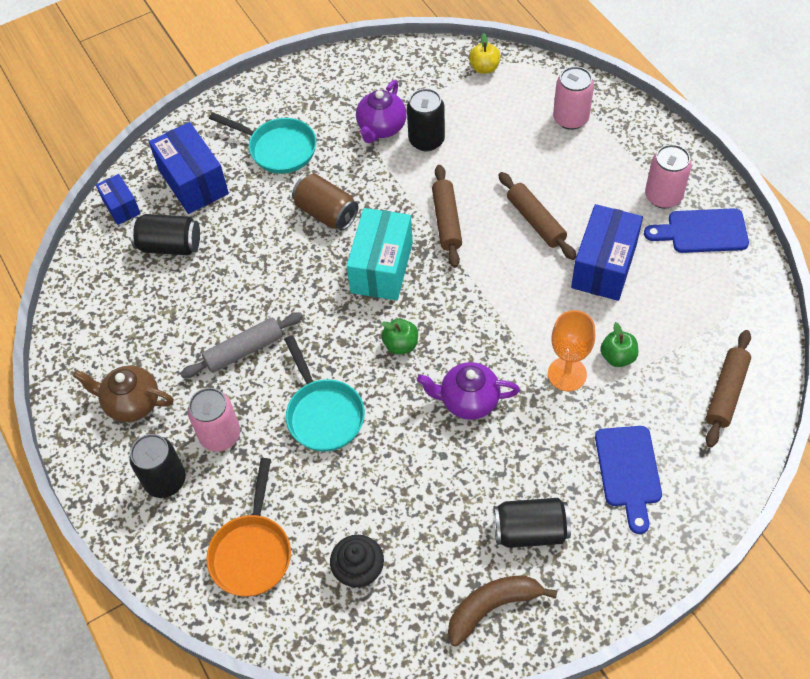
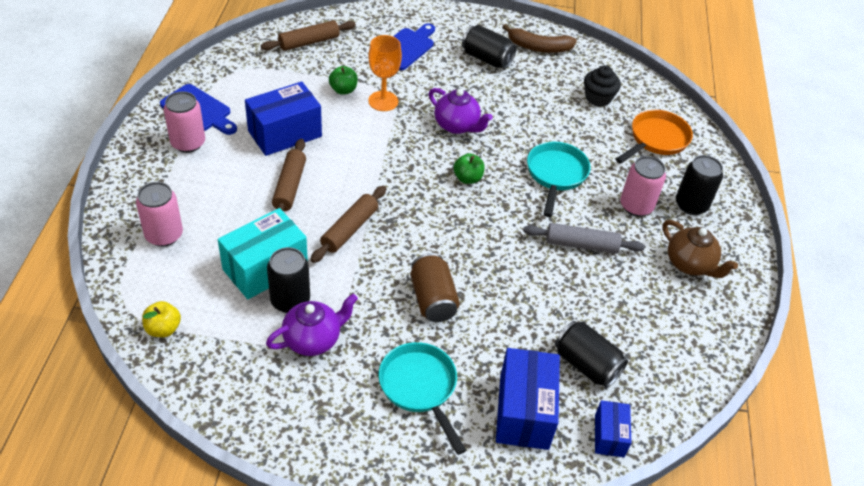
camera: 150 degrees left, 10 degrees down
(382, 267) = (431, 231): turquoise box -> turquoise box (265, 268)

